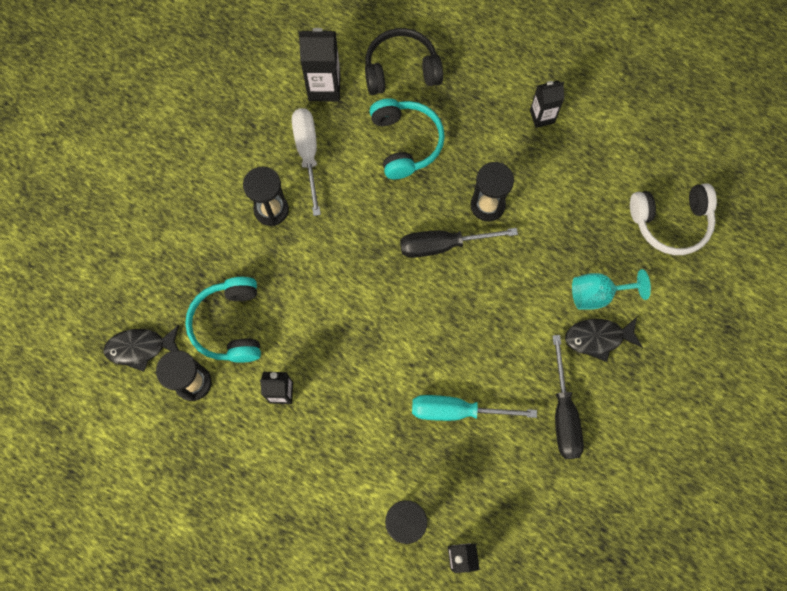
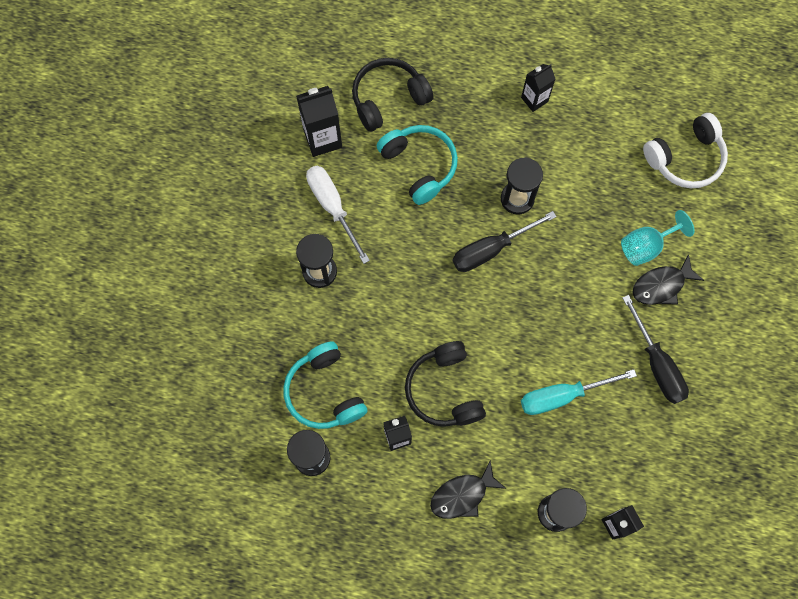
camera: 20 degrees left, 0 degrees up
(140, 348) = (249, 443): black fish -> black fish (462, 495)
(344, 363) = (444, 390): none -> black headphones

